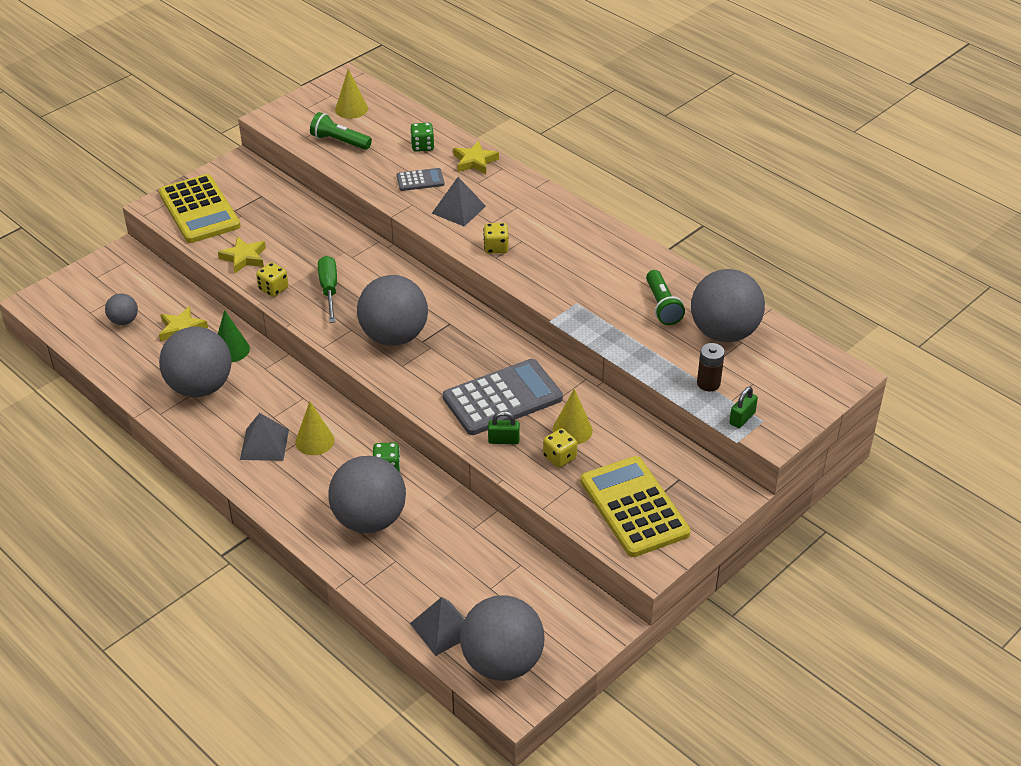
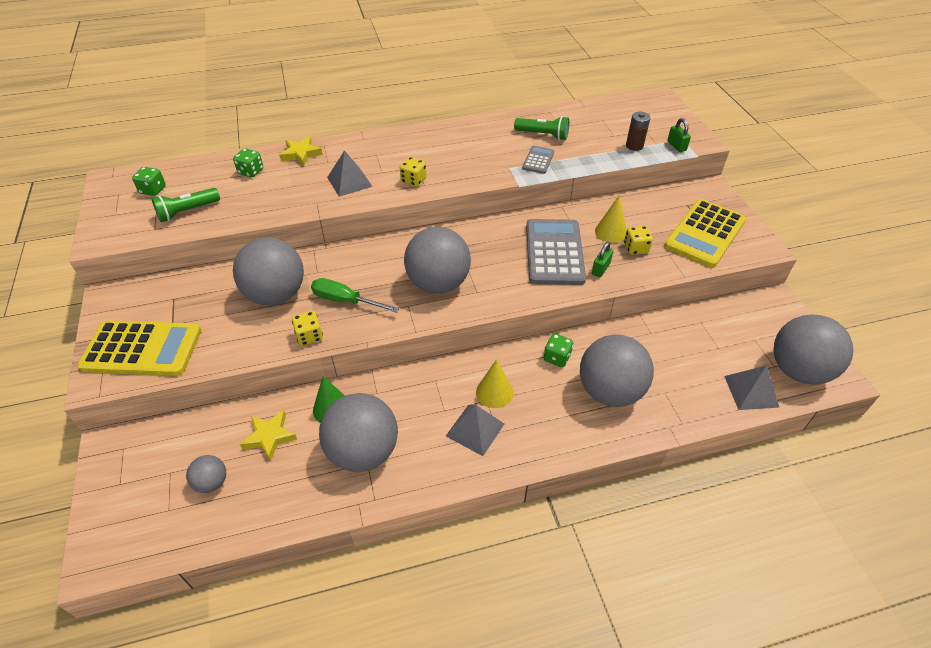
camera: 60 degrees left, 5 degrees up
(244, 258) = (246, 341): yellow star -> none
(351, 109) = (153, 190): yellow cone -> green dice
(420, 180) = (291, 187): grey calculator -> grey calculator (538, 160)
(634, 507) = (705, 233): yellow calculator -> yellow calculator turned 60 degrees counterclockwise
(724, 333) = (589, 122): grey ball -> grey ball (276, 295)

